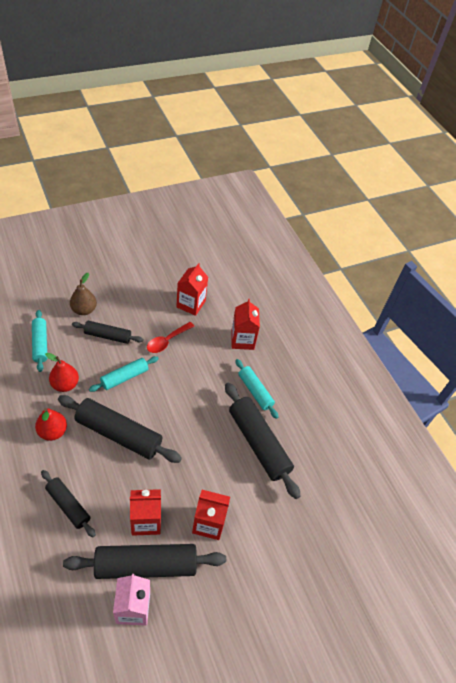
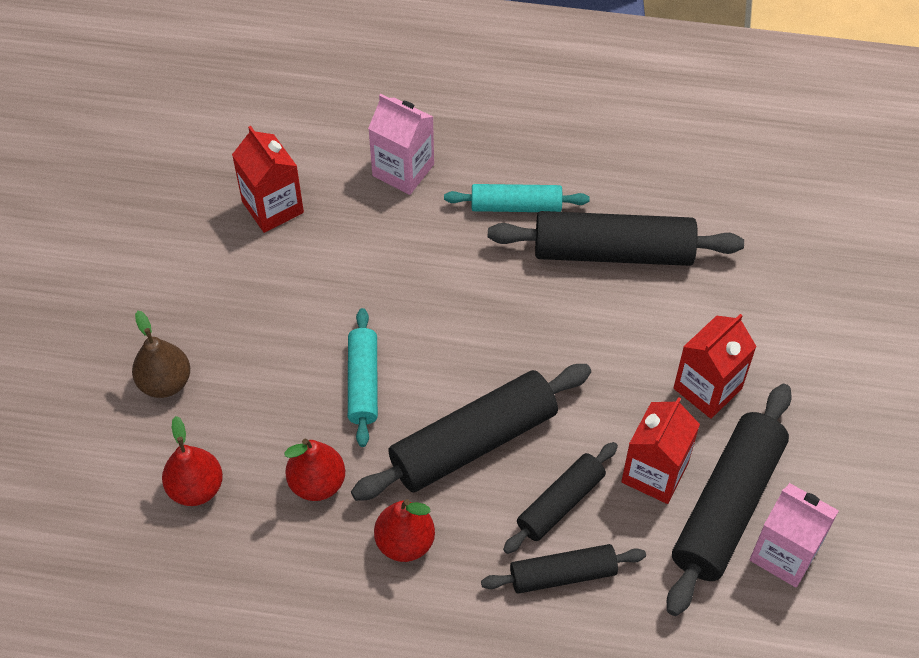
camera: 50 degrees left, 5 degrees up
(40, 344) = (196, 488): turquoise rolling pin -> red pear
(108, 336) = (254, 369): black rolling pin -> black rolling pin (560, 503)
(167, 341) = (329, 282): red spoon -> none
(242, 340) = (403, 170): red carton -> pink carton

